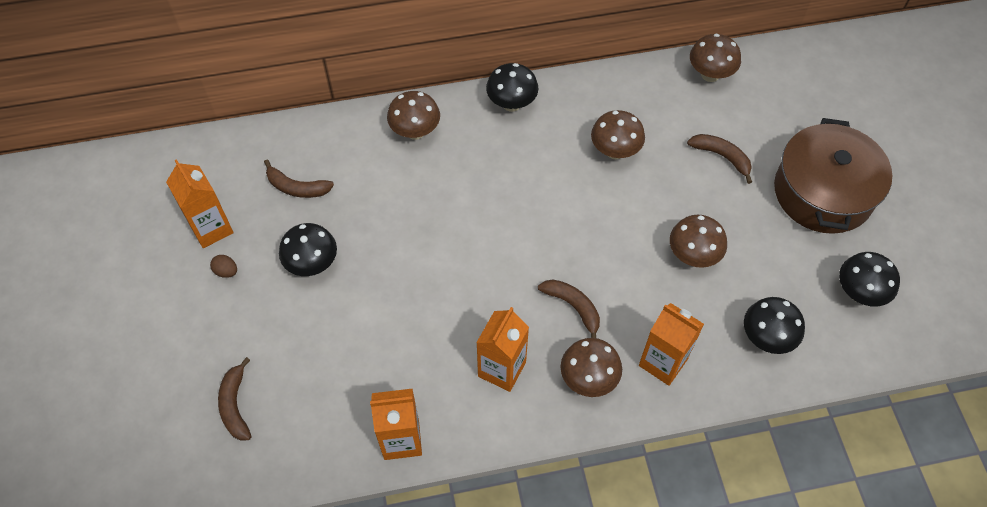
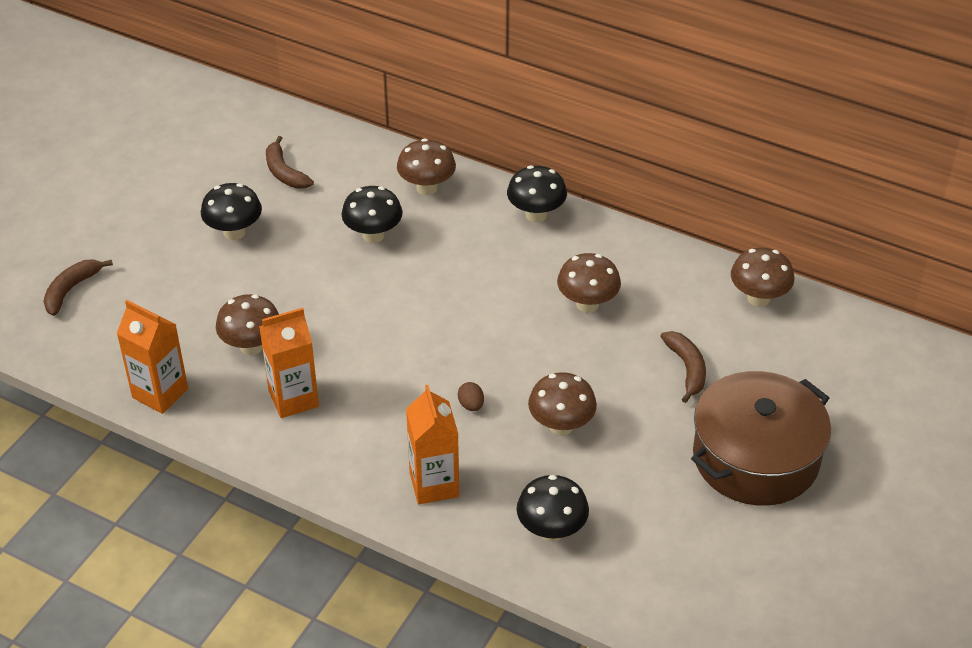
camera: 40 degrees right, 15 degrees down
(211, 228) = (189, 163): orange carton -> none
(226, 271) = (166, 198): brown egg -> brown egg (471, 405)
(573, 307) = (406, 395): brown banana -> none
(588, 379) = (355, 453): brown mushroom -> brown mushroom (251, 346)
(859, 293) = (689, 557): black mushroom -> black mushroom (373, 235)

